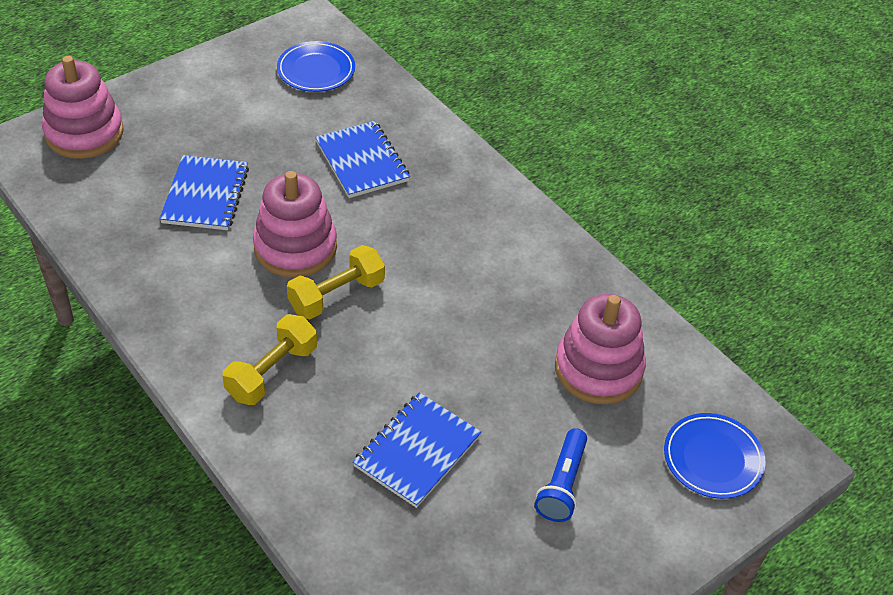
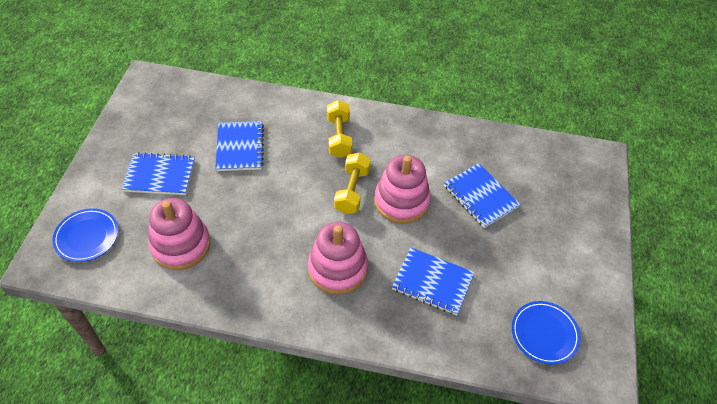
camera: 140 degrees right, 5 degrees up
(84, 133) = (585, 185): pink stacking toy -> pink stacking toy (337, 268)
(562, 484) = (160, 175): blue flashlight -> blue notebook

